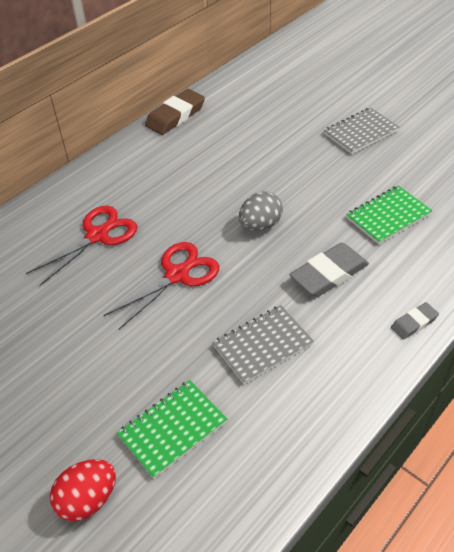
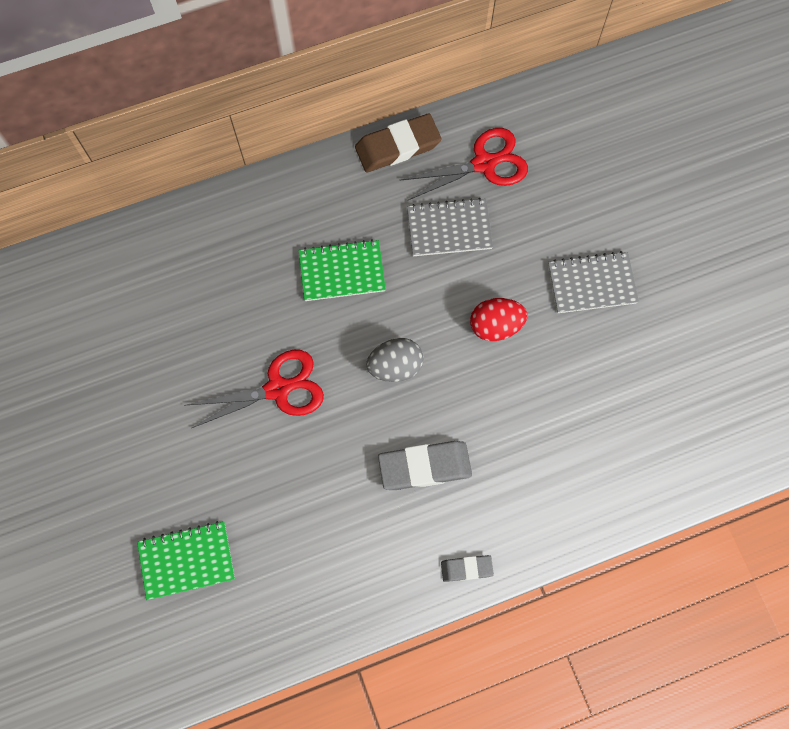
camera: 25 degrees right, 25 degrees up
(88, 499) = (89, 589): red egg -> red egg (495, 326)
(97, 236) = (226, 294): red scissors -> red scissors (484, 164)
(263, 345) = (311, 516): grey notebook -> grey notebook (449, 229)
(388, 216) = (535, 425): green notebook -> green notebook (342, 272)

